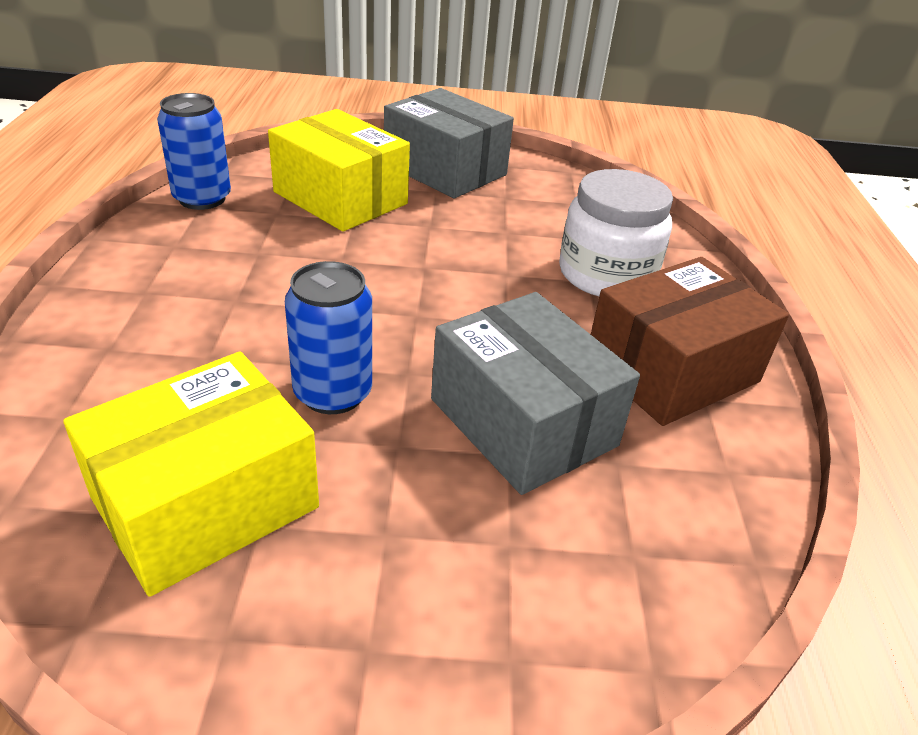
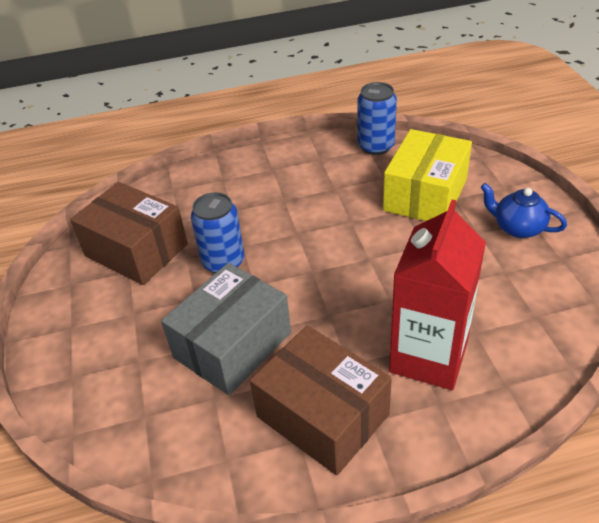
camera: 80 degrees right, 5 degrees up
(206, 502) = (136, 250): yellow box -> brown box
(445, 169) = (517, 228): grey box -> blue teapot
(606, 274) = (428, 357): white jar -> red carton

